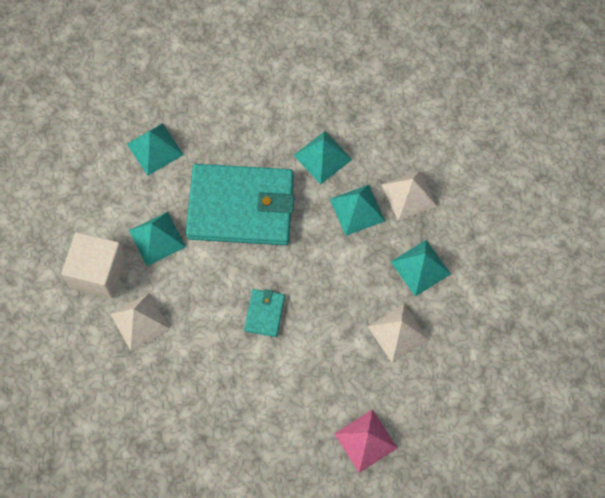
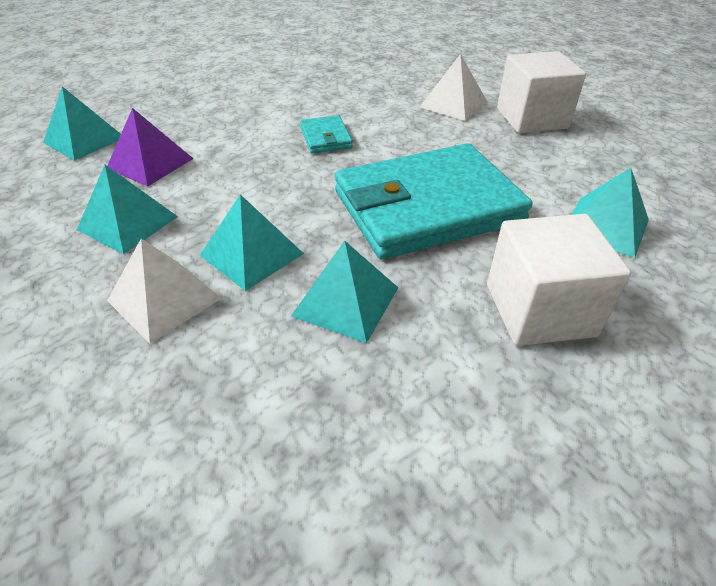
camera: 155 degrees right, 25 degrees down
(157, 238) = (501, 154): turquoise pyramid -> turquoise pyramid (84, 140)
(236, 114) = (539, 310): none -> white cube
(365, 440) = (170, 97): pink pyramid -> none
(398, 333) = (150, 163): white pyramid -> purple pyramid

